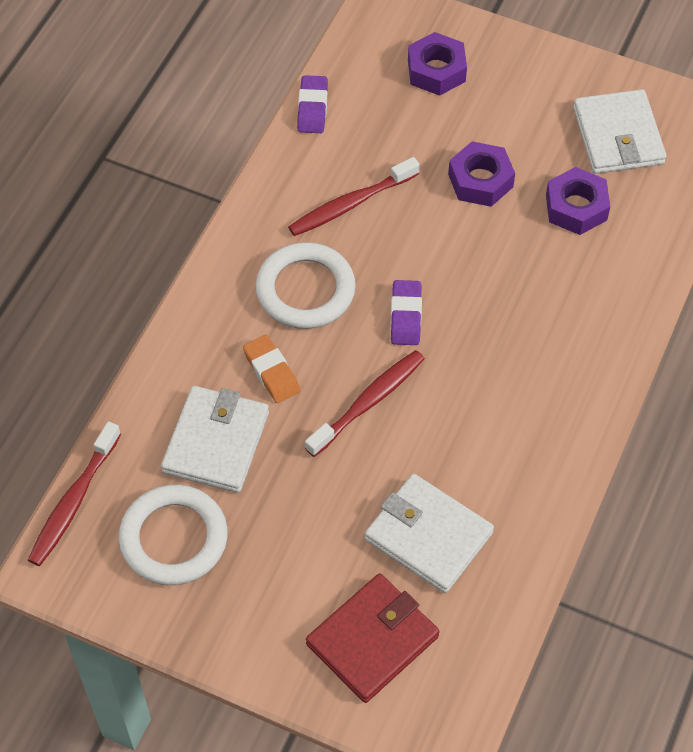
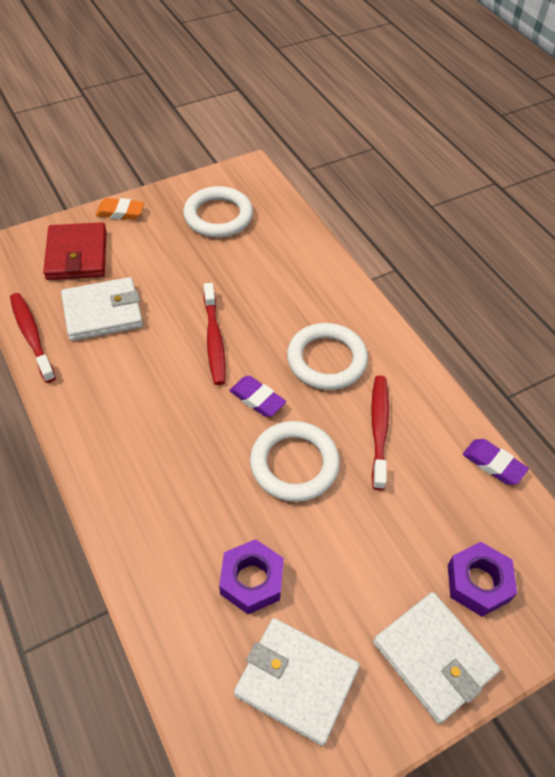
camera: 125 degrees right, 5 degrees down
(73, 501) = (279, 193): red toothbrush -> red toothbrush (32, 336)
(216, 442) = (258, 260): white wallet -> white wallet (434, 657)
(271, 372) = (280, 309): orange eraser -> orange eraser (120, 212)
(447, 244) = (294, 464): none -> white ring
(480, 180) = (334, 529): purple nut -> none

